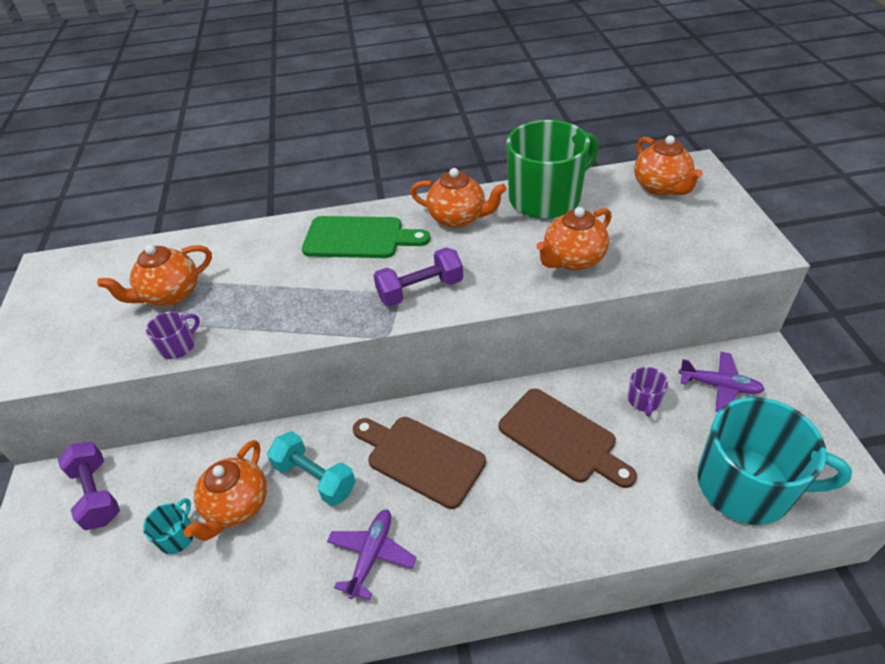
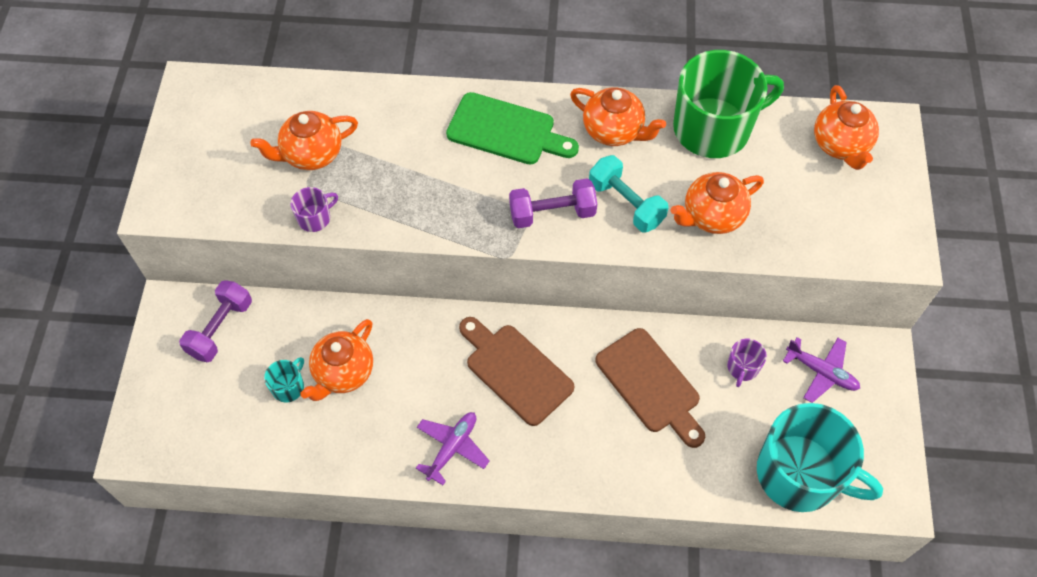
camera: 10 degrees right, 15 degrees up
(97, 494) = (220, 329): purple dumbbell -> purple dumbbell turned 45 degrees clockwise
(315, 478) = (416, 364): turquoise dumbbell -> turquoise dumbbell (626, 203)

